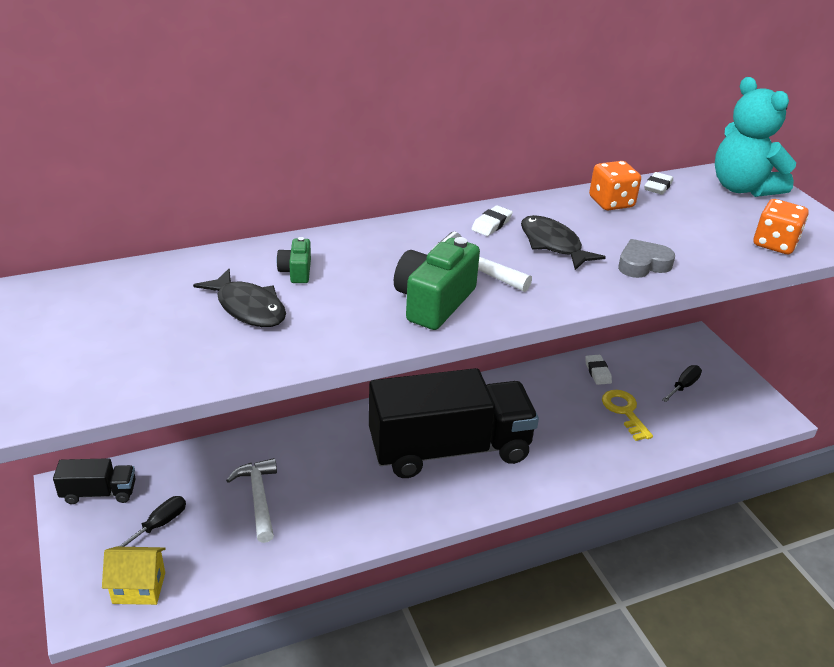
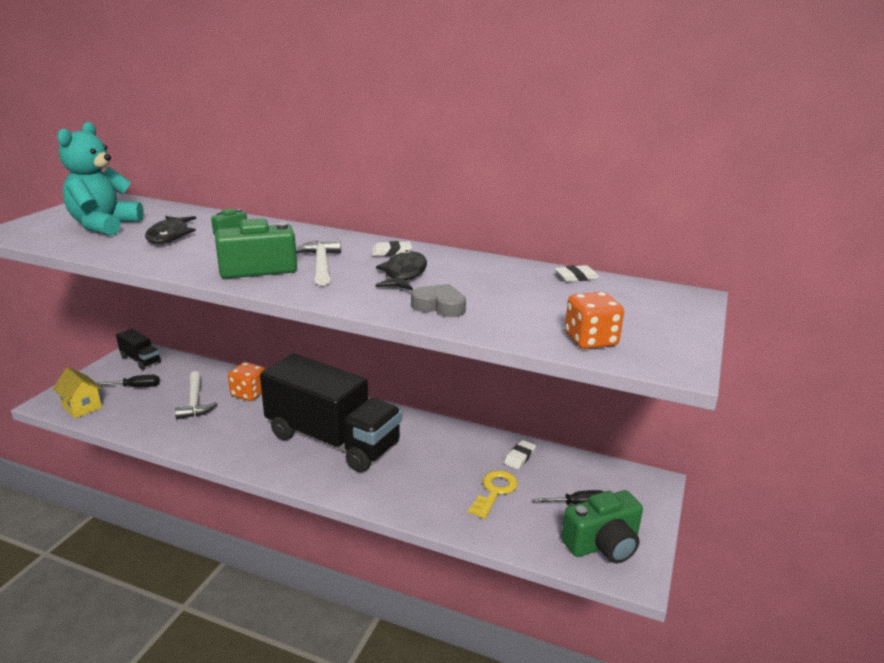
camera: 45 degrees right, 10 degrees down
(258, 498) = (195, 402): white hammer -> white hammer turned 135 degrees clockwise
(611, 202) = (510, 272): orange dice -> orange dice (249, 394)
(734, 406) = (603, 544): none -> green camera
(742, 188) = (658, 303): turquoise teddy bear -> turquoise teddy bear (104, 226)

